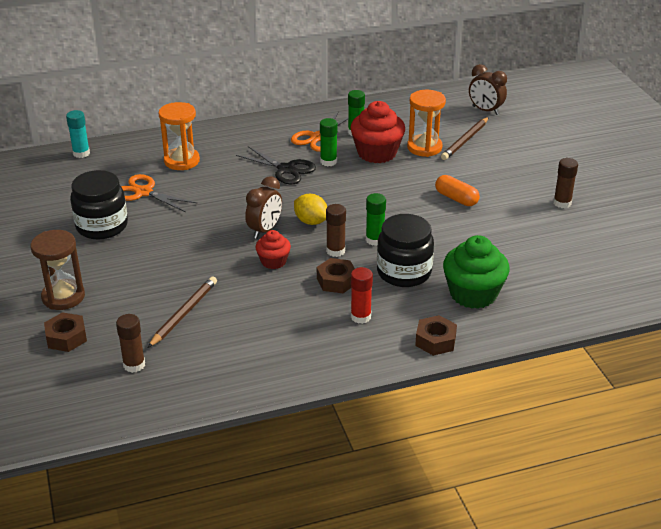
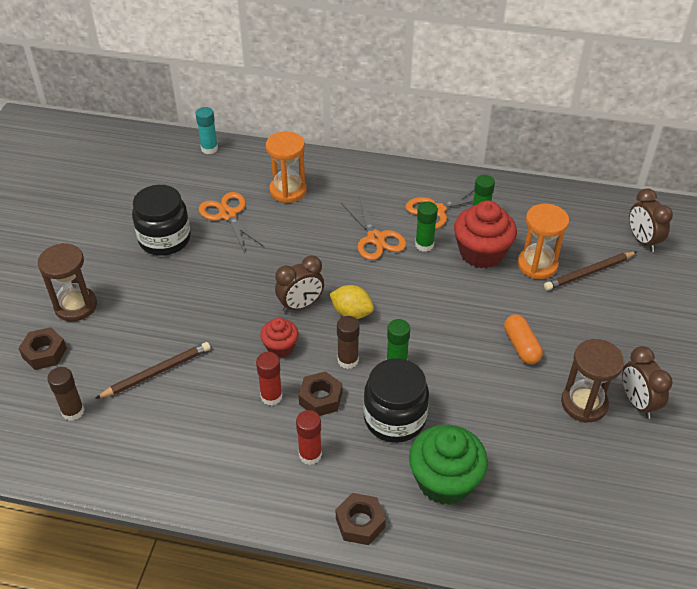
camera: 30 degrees right, 10 degrees up
(286, 169) = (376, 238): black scissors -> orange scissors
(296, 294) = (271, 396): none -> red glue stick
(311, 221) = (351, 313): yellow lemon -> yellow lemon turned 45 degrees counterclockwise
(528, 216) = (584, 403): none -> brown hourglass
(562, 203) = (637, 402): brown glue stick -> brown clock

